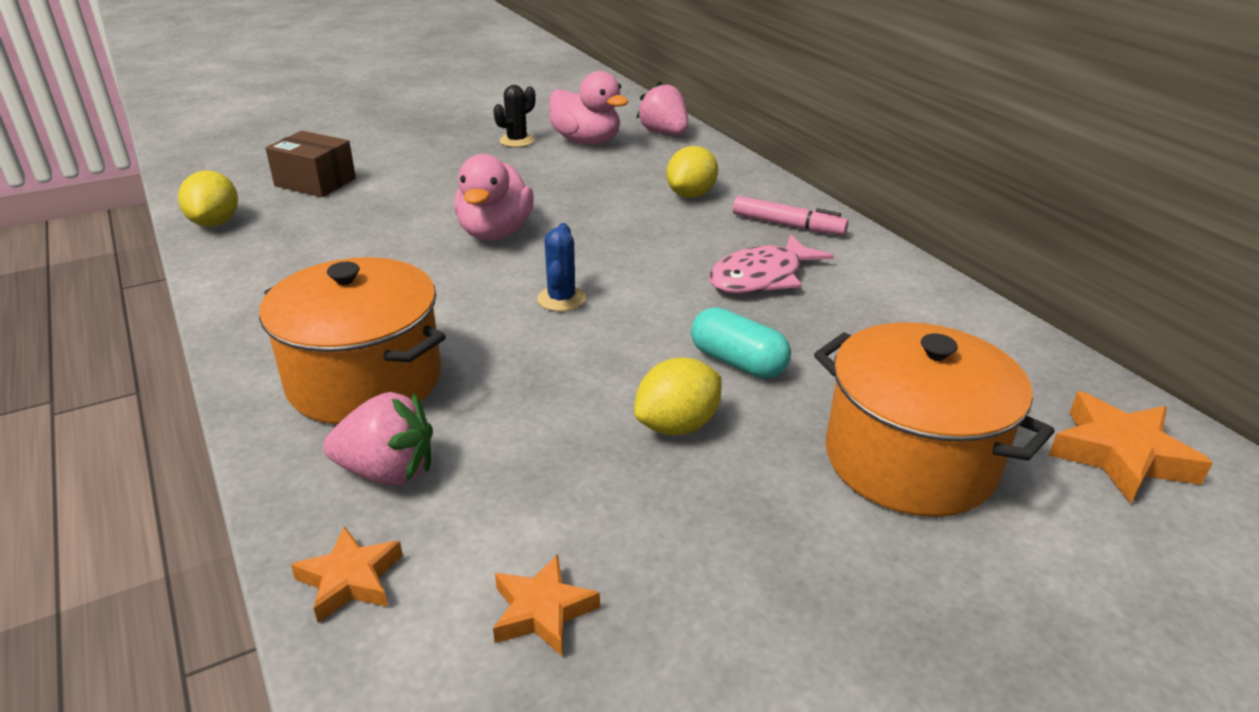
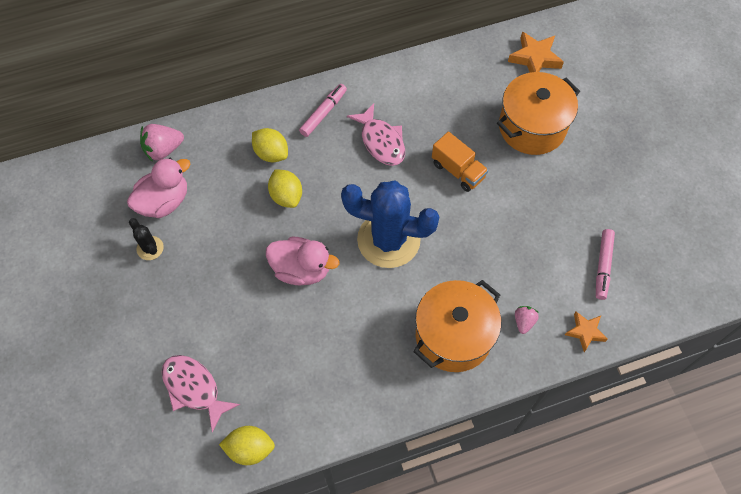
camera: 80 degrees left, 30 degrees up
(315, 182) = (194, 388): brown box -> pink fish
(387, 471) = (524, 322): pink strawberry -> pink strawberry, size x0.59
(542, 611) = (603, 266): orange star -> pink marker
(561, 299) = (388, 240): blue cactus -> blue cactus, size x2.36
(677, 425) = (502, 204): yellow lemon -> yellow lemon (286, 196)
(738, 362) = (458, 170): turquoise capsule -> orange truck

